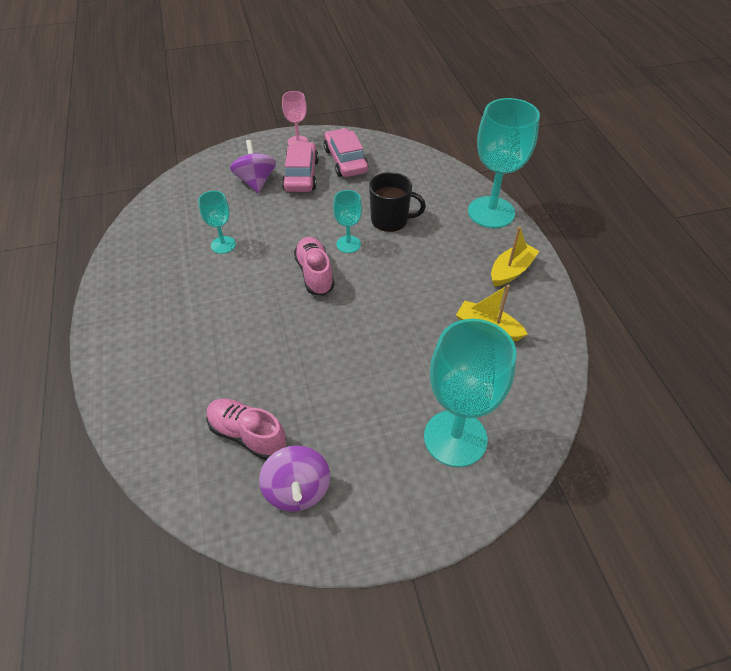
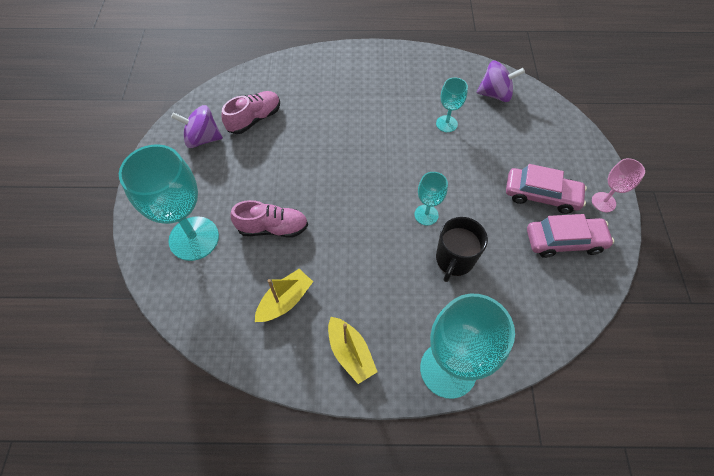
camera: 105 degrees right, 10 degrees up
(256, 181) = (534, 156): purple spinning top -> purple spinning top (495, 94)
(315, 274) = (394, 182): pink shoe -> pink shoe (272, 228)

